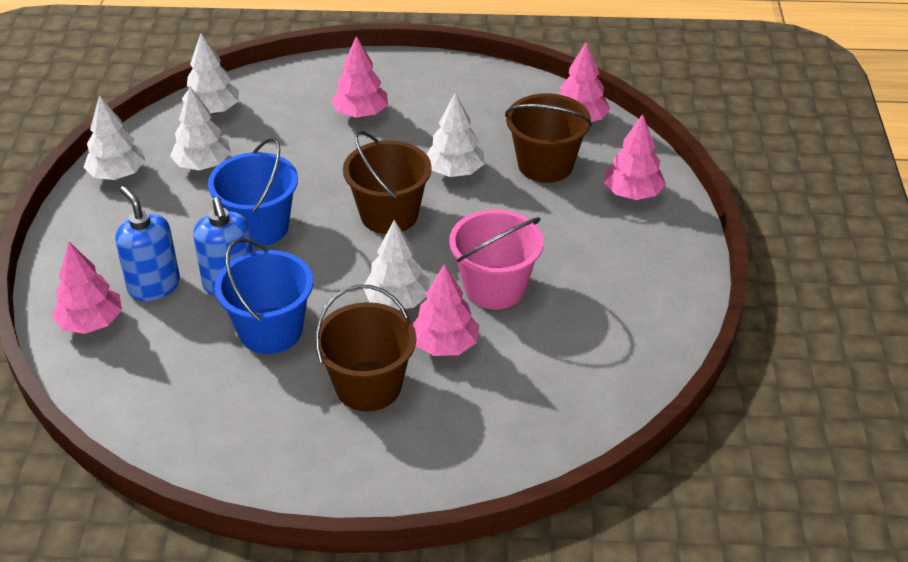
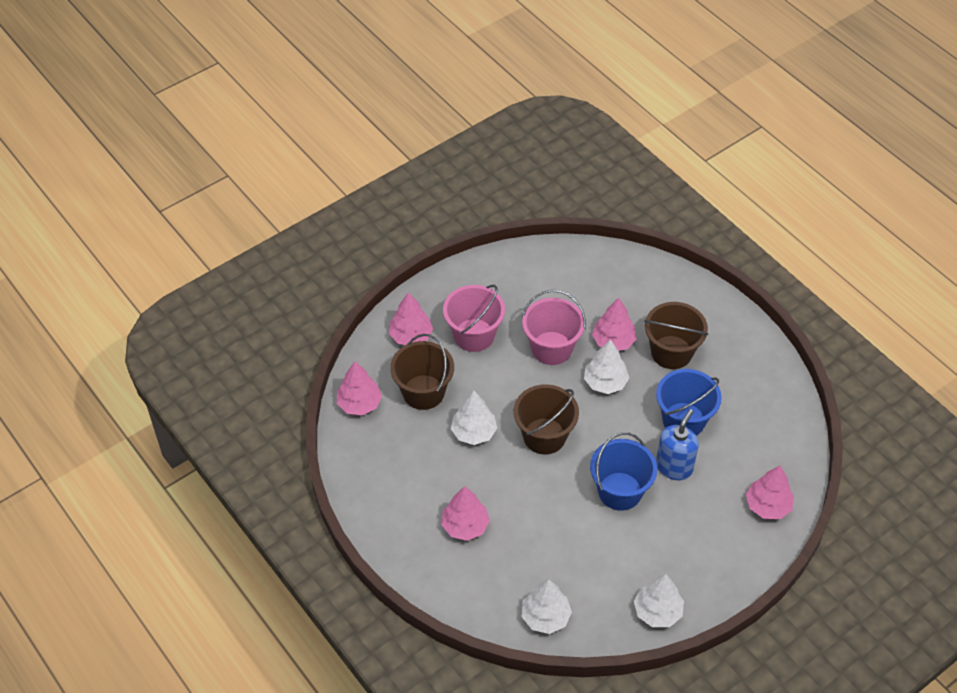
camera: 130 degrees left, 10 degrees up
(154, 286) = (714, 501): blue soap dispenser -> none
(203, 165) = (600, 571): white tree -> none
(582, 239) = (474, 335): none -> pink bucket

